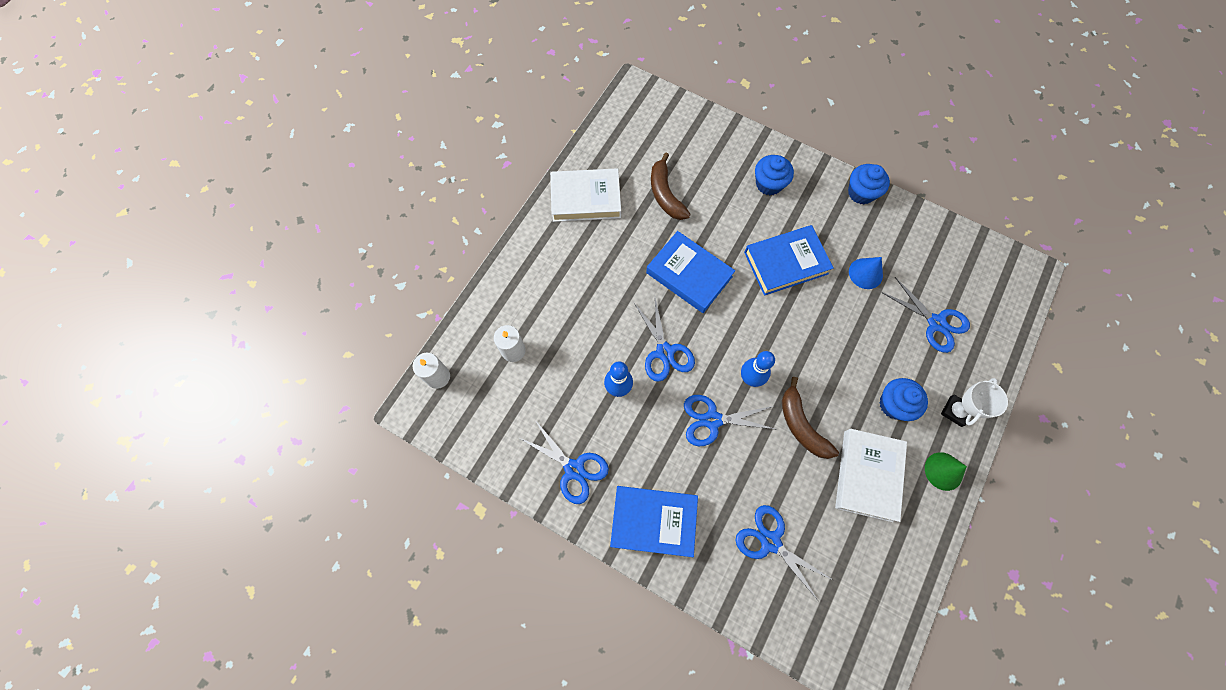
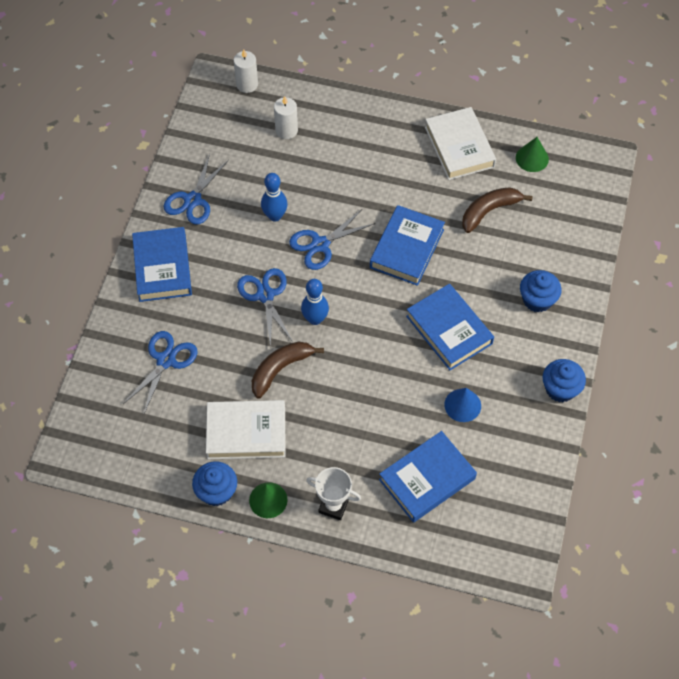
camera: 75 degrees right, 10 degrees down
(617, 144) = (532, 158): none -> green cone
(894, 404) = (324, 448): blue cupcake -> blue cupcake (216, 491)
(936, 323) = (427, 479): blue scissors -> blue book

